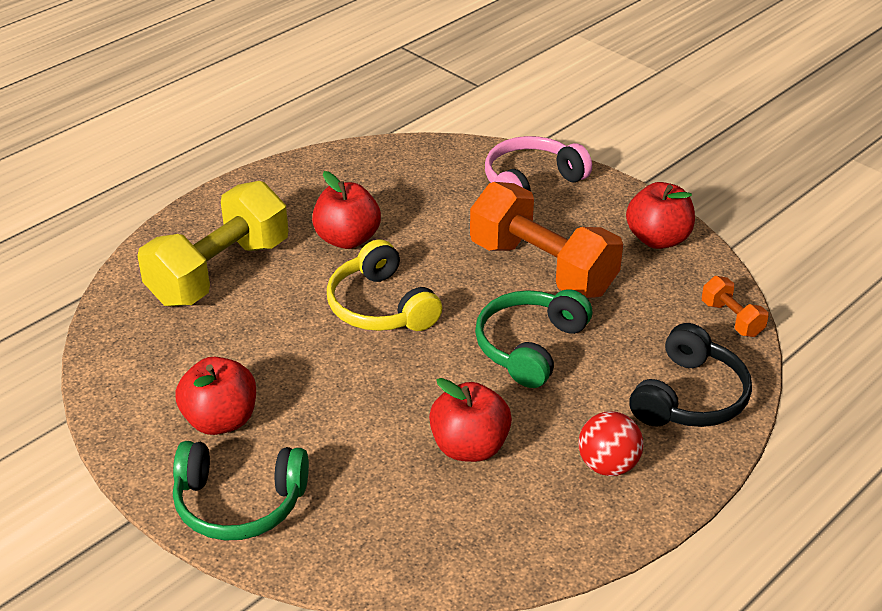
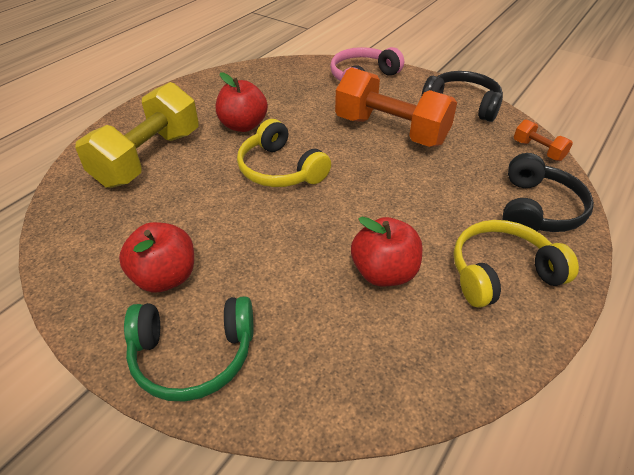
camera: 10 degrees left, 5 degrees up
(530, 347) = (403, 186): green headphones -> none
(608, 465) = (501, 273): red ball -> yellow headphones
(658, 239) = (462, 104): red apple -> black headphones

